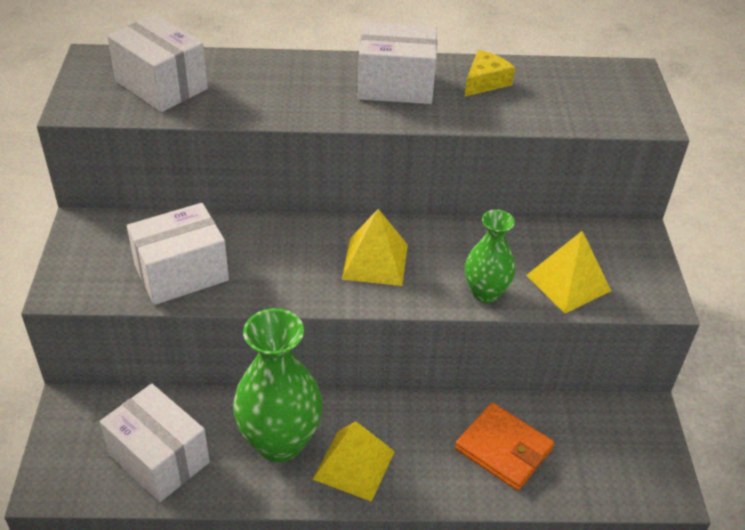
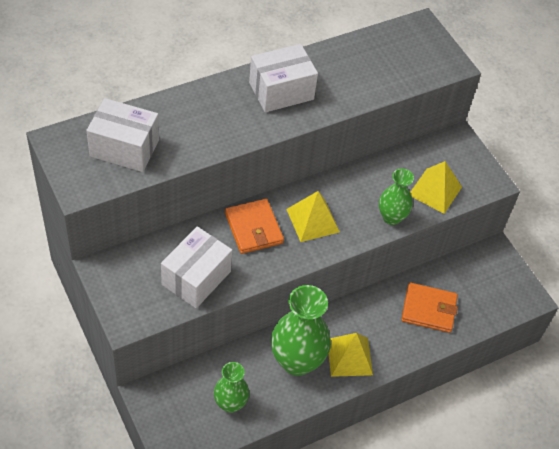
camera: 30 degrees left, 10 degrees up
(159, 458) = (230, 403): white box -> green vase
(293, 245) = (253, 228): none -> orange wallet
(485, 82) = (336, 67): yellow cheese -> none

